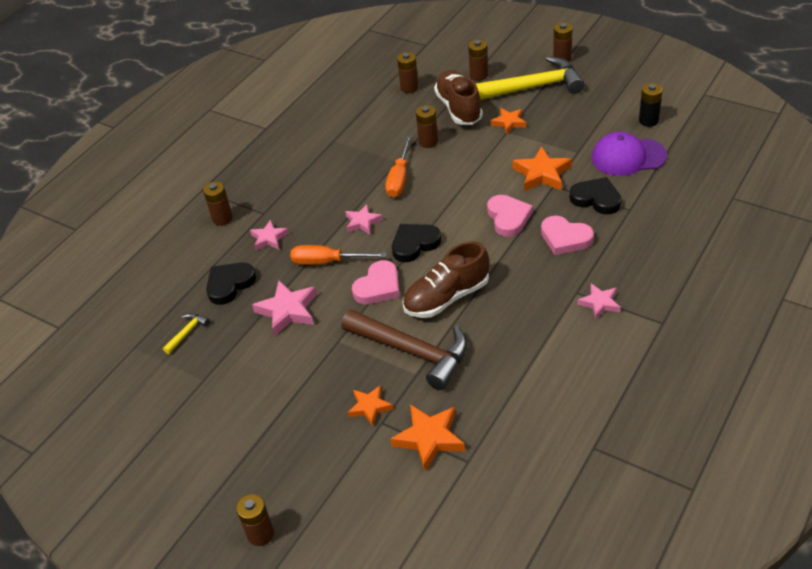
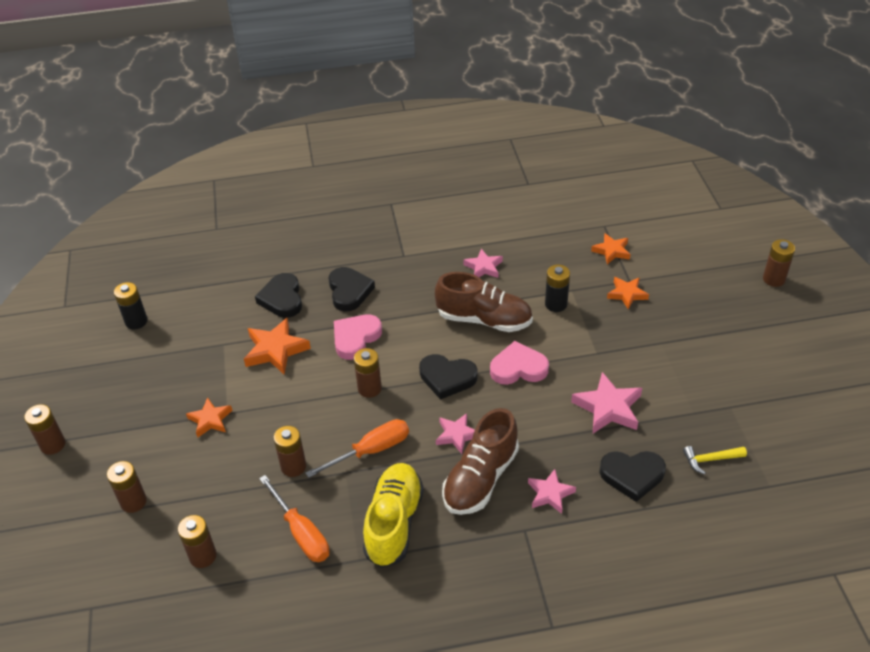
camera: 135 degrees left, 0 degrees up
(222, 219) = (568, 561): brown battery -> brown battery (369, 388)
(327, 262) = (529, 423): orange screwdriver -> orange screwdriver (301, 533)
(337, 164) = (394, 523): none -> yellow shoe
(412, 351) = (556, 304): brown hammer -> black battery
(429, 438) = (611, 251): orange star -> orange star, size x0.64
(459, 108) = (213, 479): brown shoe -> brown shoe (480, 478)
(535, 87) = (127, 436): yellow hammer -> none
(565, 238) = (349, 291): pink heart -> black heart
(600, 303) = (403, 239): pink star -> pink star (483, 267)
(628, 157) = (205, 308): purple cap -> none

